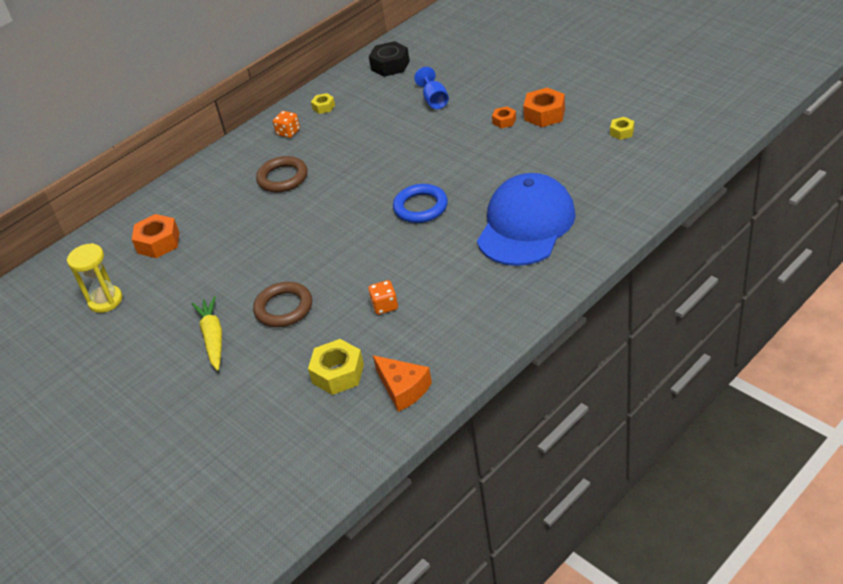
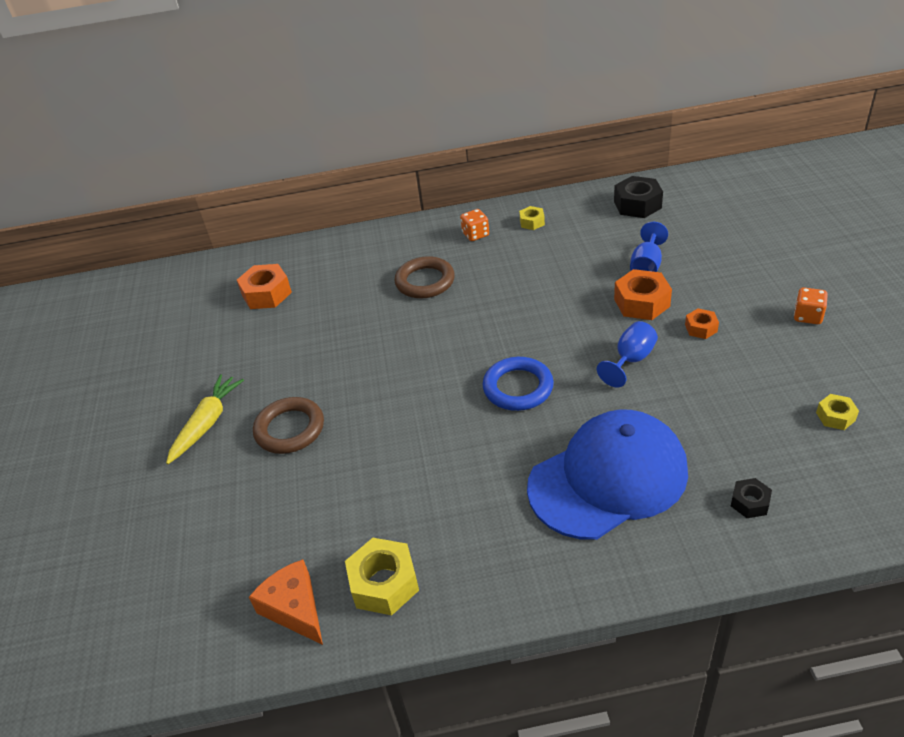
camera: 35 degrees right, 0 degrees up
(105, 301) = (175, 330): yellow hourglass -> none
(338, 373) = (259, 542): yellow nut -> yellow nut (384, 583)
(385, 306) = (374, 488): orange dice -> orange dice (807, 316)
(403, 389) = (294, 608): orange cheese -> orange cheese turned 150 degrees clockwise
(478, 158) = (631, 360): none -> blue goblet
(544, 114) = (756, 343): orange nut -> orange nut (641, 303)
(614, 196) = (750, 502): none -> black nut

